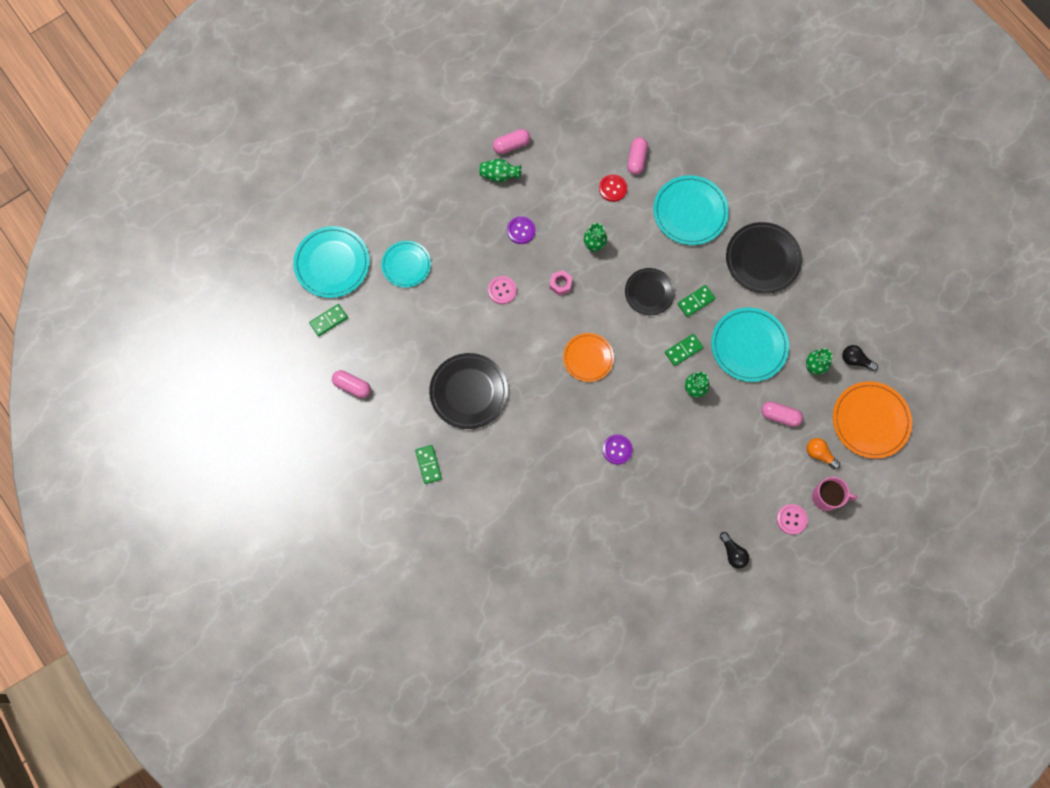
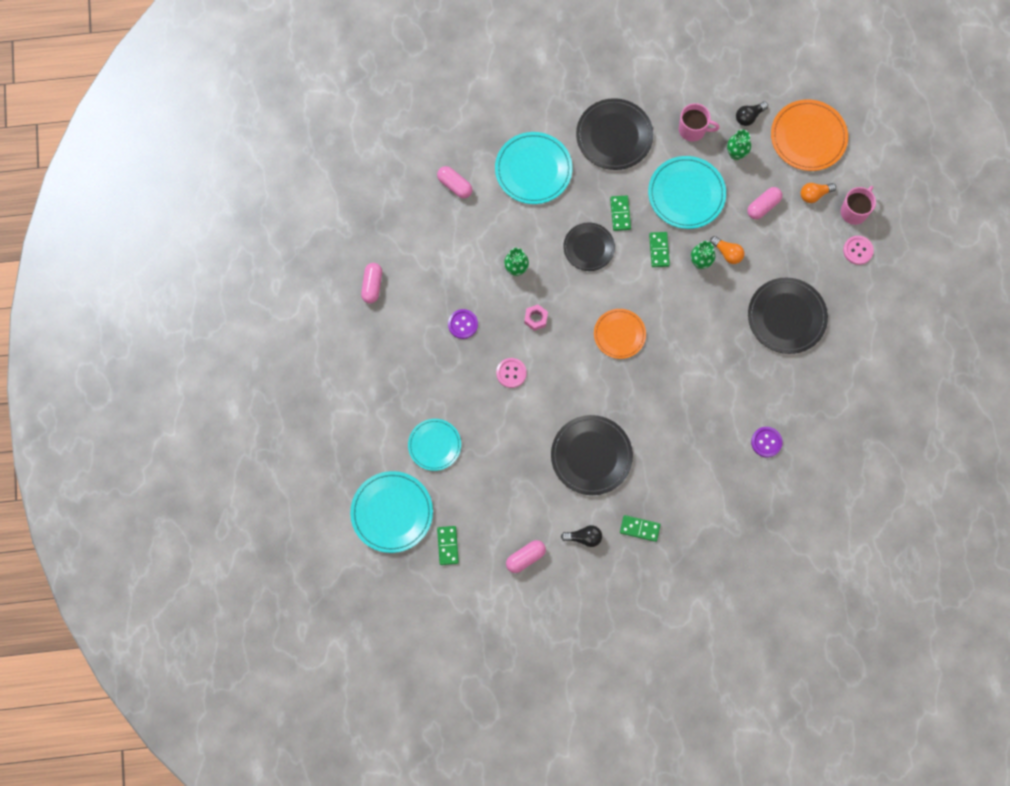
camera: 60 degrees left, 0 degrees up
(499, 175) = (396, 313): green vase -> none
(612, 188) = (470, 222): red button -> none
(617, 449) = (717, 357): purple button -> purple button (766, 442)
(690, 489) = (786, 317): none -> black plate
(717, 408) = (727, 253): none -> orange light bulb
(733, 553) = (861, 314): black light bulb -> black light bulb (584, 537)
(811, 320) = (693, 130): none -> pink mug

